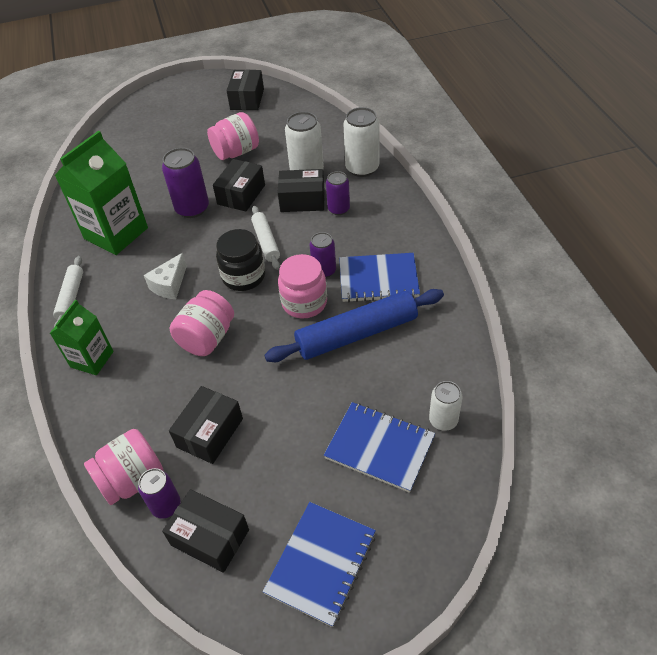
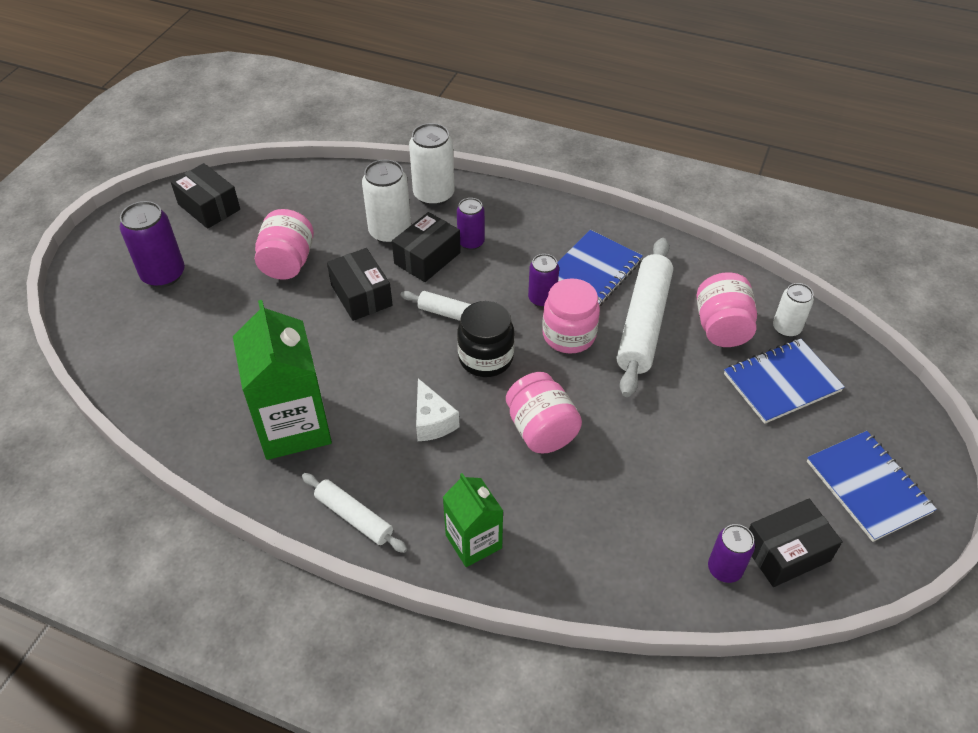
camera: 55 degrees left, 0 degrees up
(132, 479) = (671, 581): pink jar -> pink jar (721, 327)
(192, 208) = (334, 343): purple can -> purple can (163, 274)
(210, 433) = (665, 490): black box -> none
(357, 334) = (644, 323): blue rolling pin -> white rolling pin

